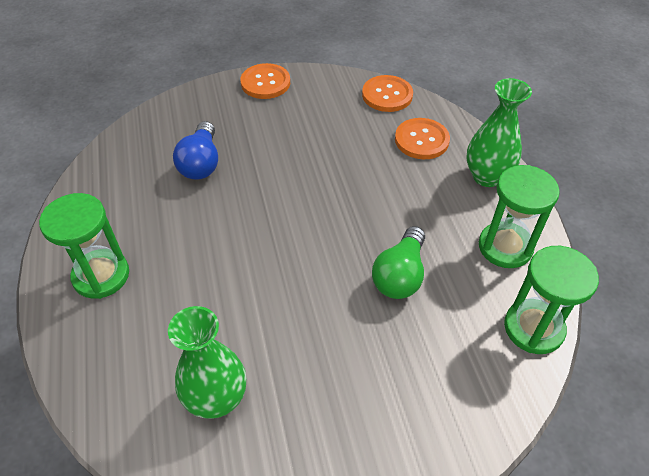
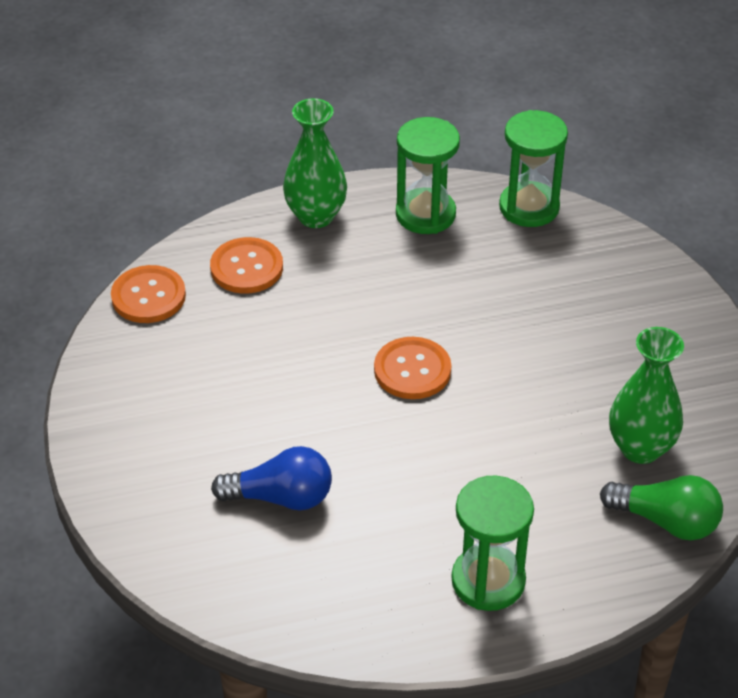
camera: 90 degrees left, 5 degrees down
(265, 83) = (101, 434): orange button -> orange button (412, 370)
(400, 275) = (469, 300): green light bulb -> green light bulb (666, 521)

